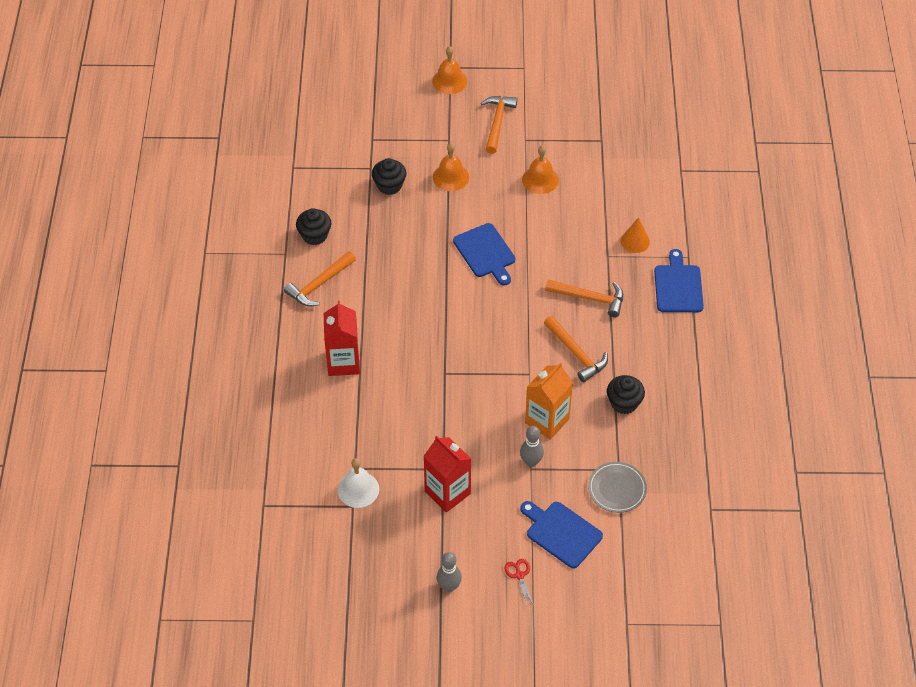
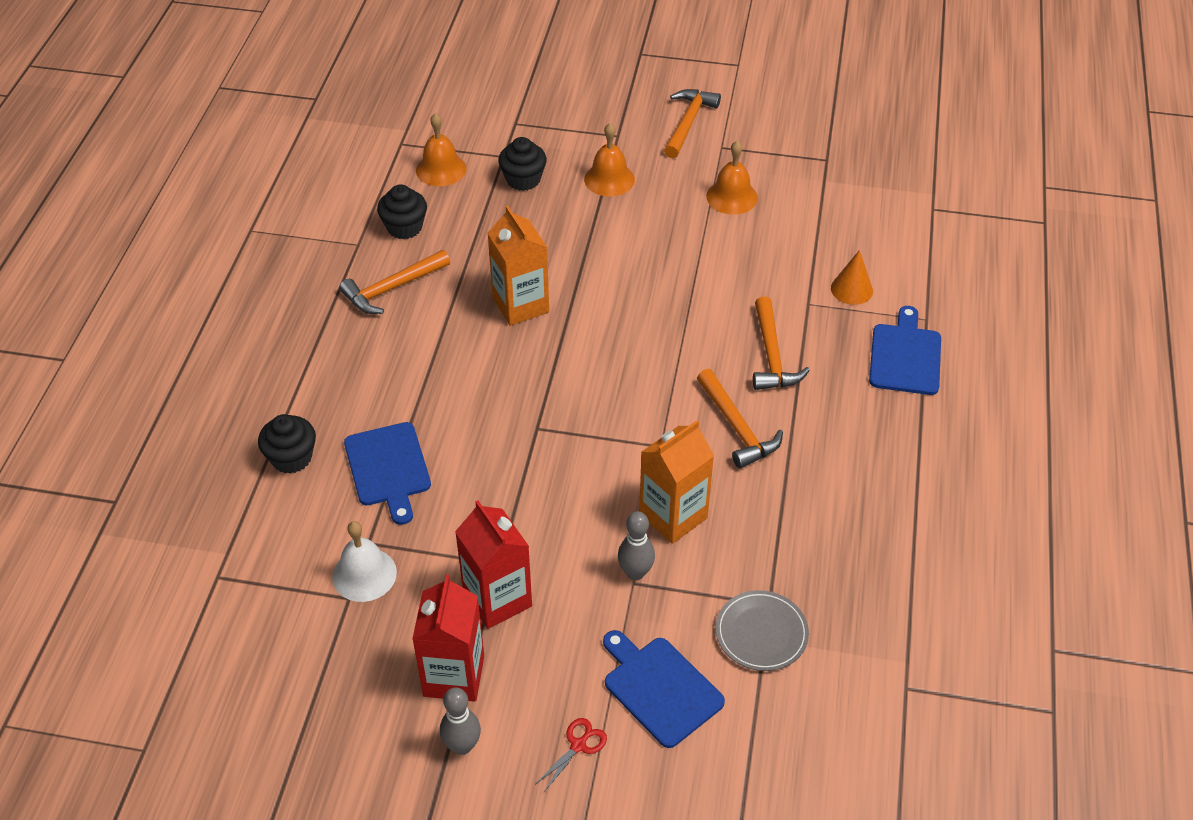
camera: 10 degrees right, 5 degrees down
(343, 362) = (395, 393): red carton -> red carton (454, 676)
(412, 285) = (520, 305): none -> orange carton
(449, 81) = (635, 69): orange bell -> orange bell (441, 169)
(485, 253) = (634, 278): blue cutting board -> blue cutting board (388, 468)
(519, 575) = (578, 745): red scissors -> red scissors turned 45 degrees clockwise
(589, 298) = (771, 355): orange hammer -> orange hammer turned 60 degrees clockwise
(624, 403) = (795, 506): black cupcake -> black cupcake (291, 458)

